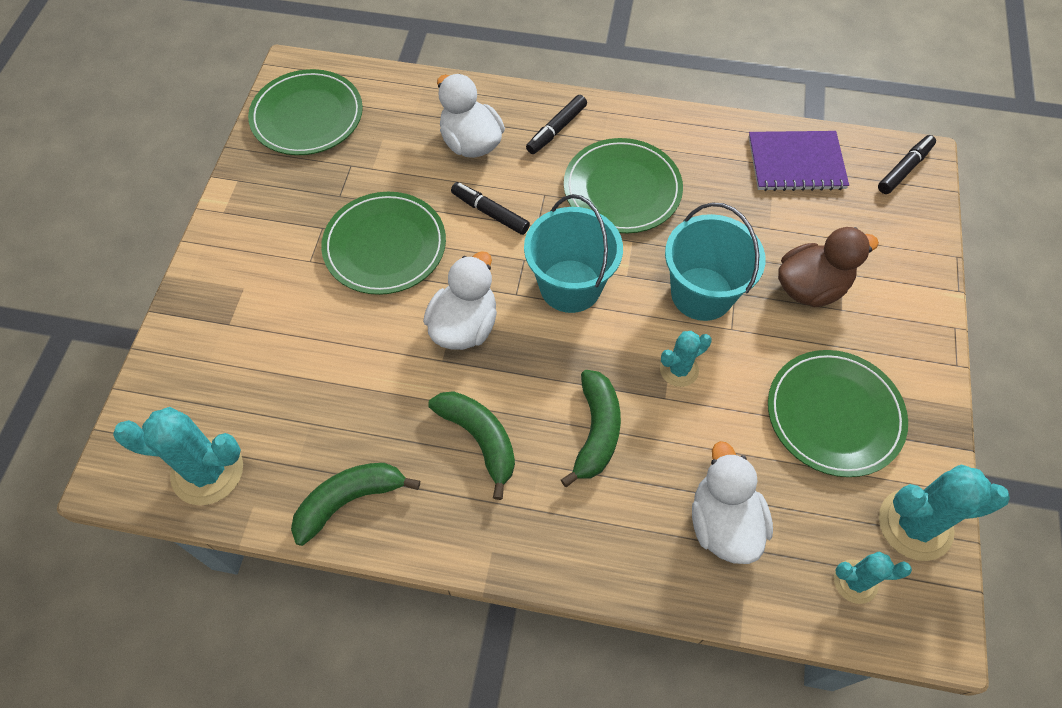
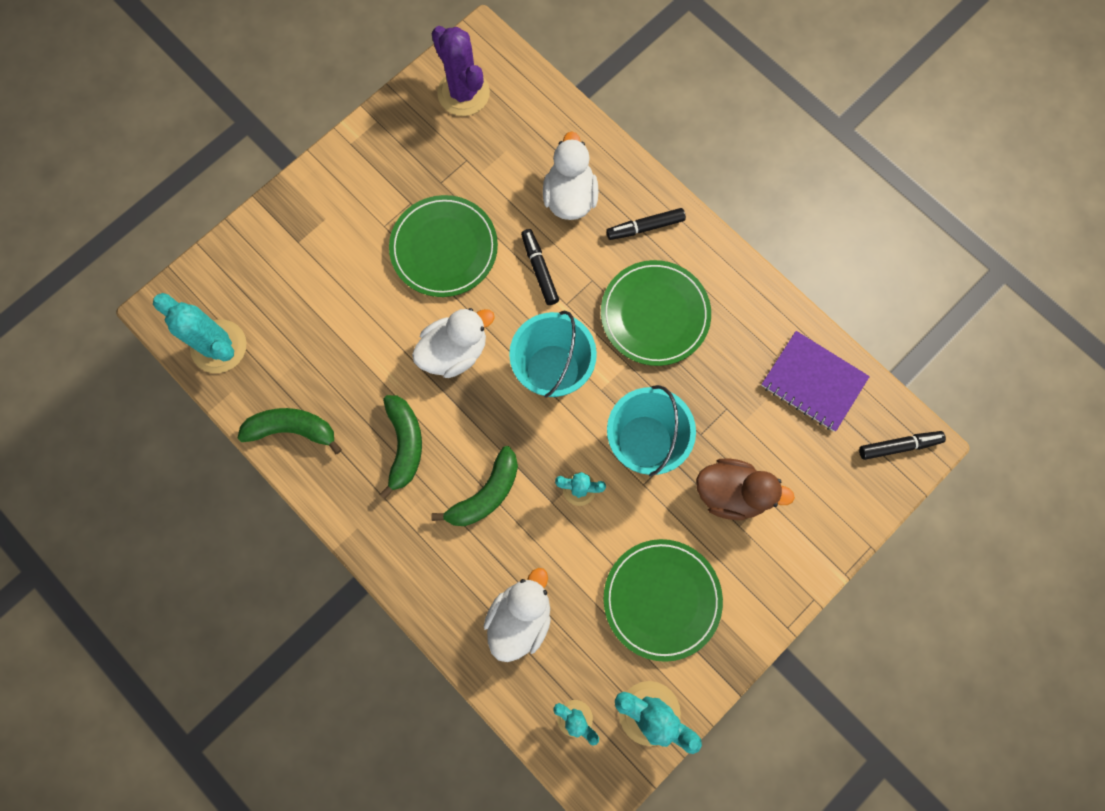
camera: 35 degrees right, 15 degrees up
(307, 116) = (463, 93): green plate -> purple cactus

